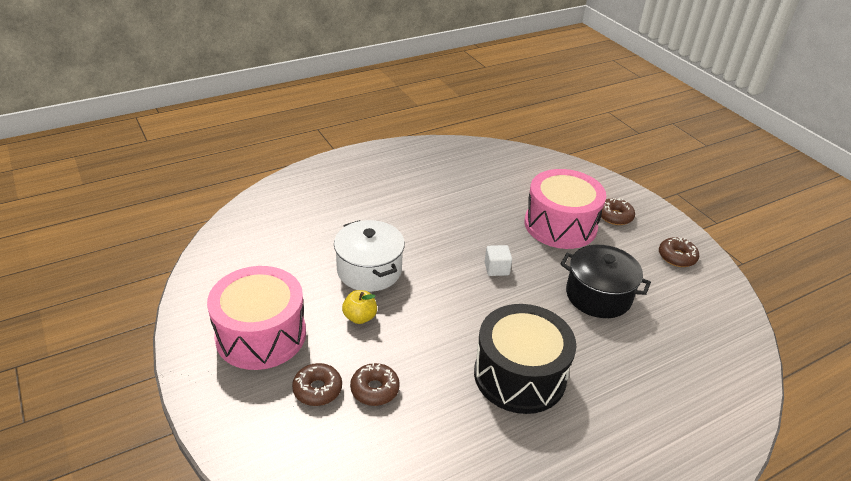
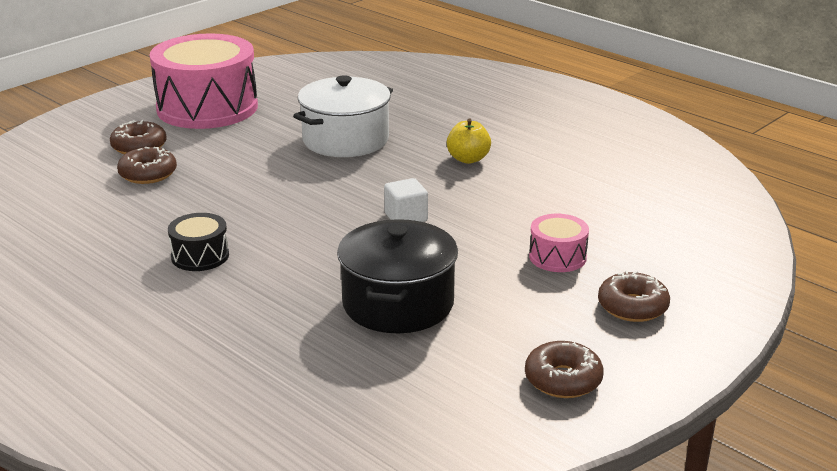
camera: 75 degrees right, 10 degrees down
(360, 317) = (259, 148): yellow apple -> yellow apple (468, 159)
(519, 375) = (200, 256): black drum -> black drum, size x0.45
(560, 225) = (557, 257): pink drum -> pink drum, size x0.45

